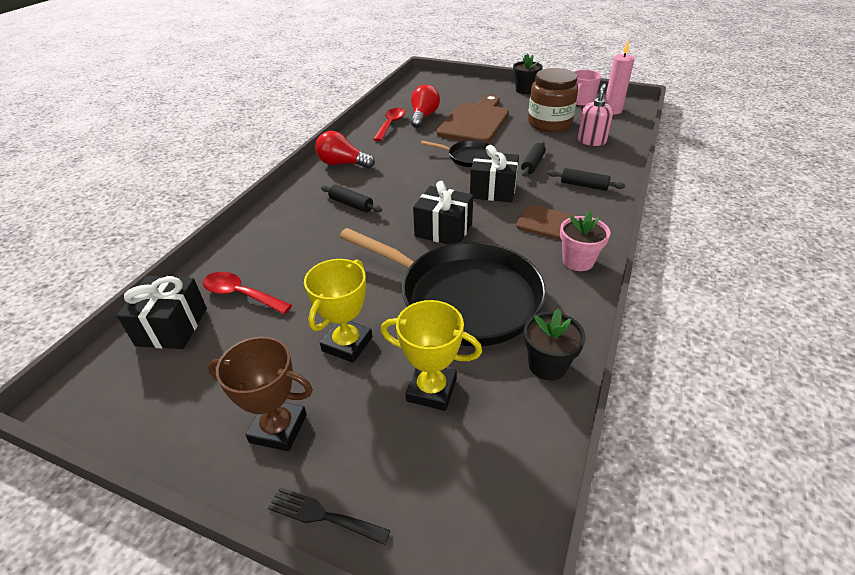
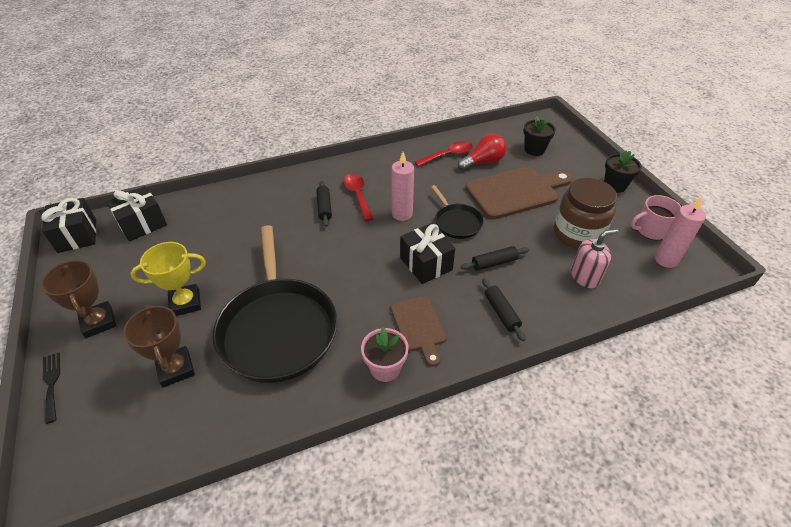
camera: 45 degrees right, 5 degrees up
(241, 294) = (190, 228): red spoon -> red spoon (357, 195)
(342, 164) = (367, 170): red light bulb -> none
(422, 174) = (402, 214): none -> pink candle
(431, 390) = (176, 369): yellow trophy -> brown trophy
(443, 230) = (344, 270): black gift -> black gift (77, 236)
(547, 365) = (246, 417): black flower pot -> black flower pot (534, 150)

